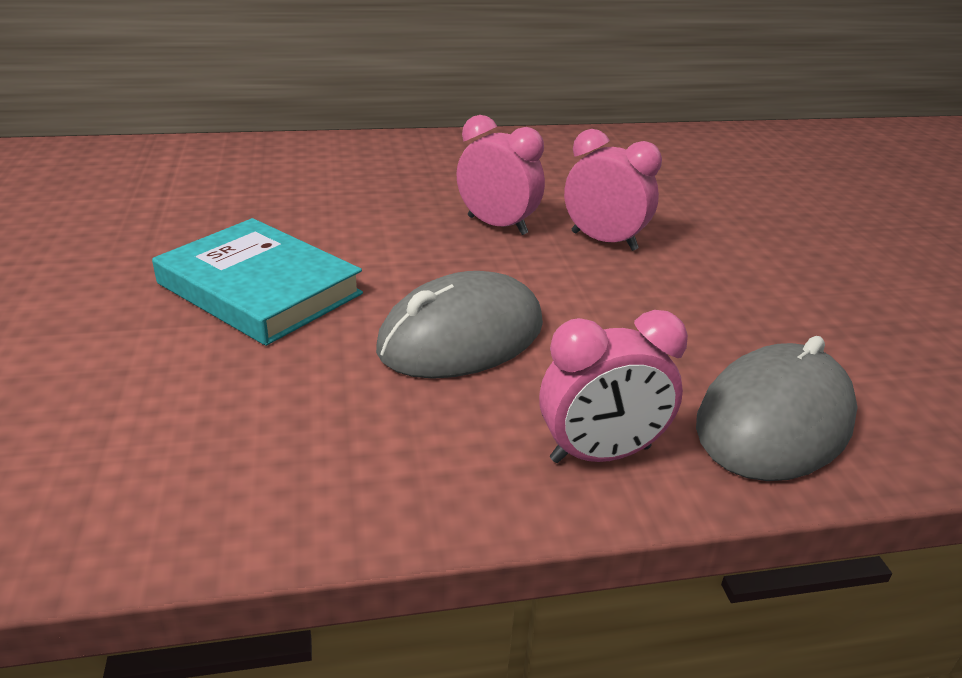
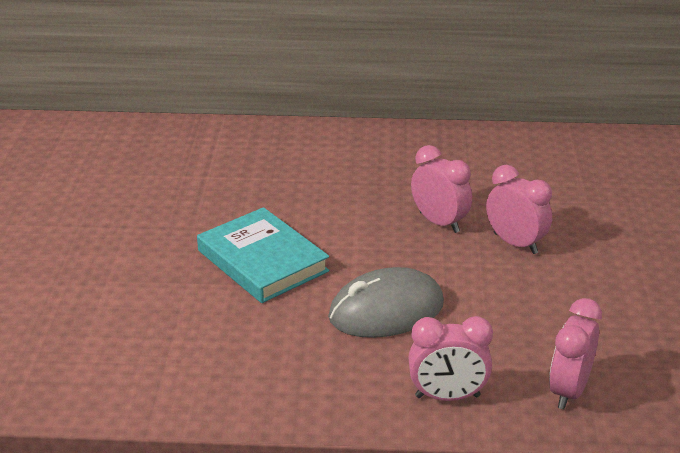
camera: 15 degrees right, 0 degrees up
(774, 421) = (568, 391): grey mouse -> pink clock

